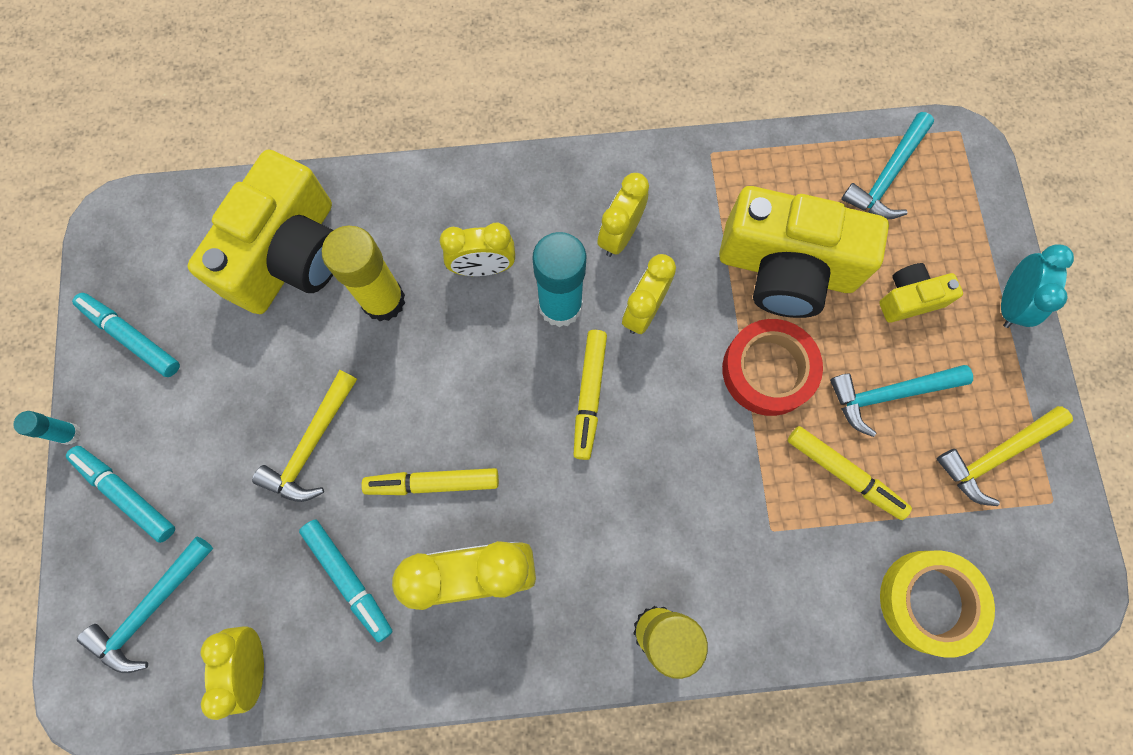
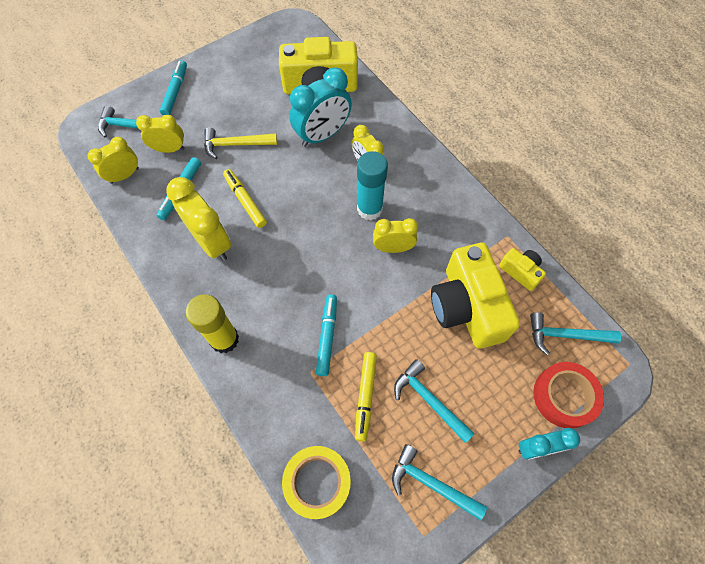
camera: 60 degrees right, 10 degrees down
(70, 434) = (190, 59): turquoise glue stick -> none
(132, 337) = (245, 56): turquoise marker -> turquoise marker (327, 336)
(383, 300) = (322, 135): yellow glue stick -> turquoise clock
(589, 395) = (330, 246): yellow marker -> none
(620, 235) = (427, 216): yellow clock -> yellow clock (169, 149)
(768, 370) = (400, 326): red tape -> red tape (564, 396)
(909, 299) = (496, 384): yellow camera -> yellow camera (520, 272)
(996, 455) = (431, 483): yellow hammer -> turquoise hammer

